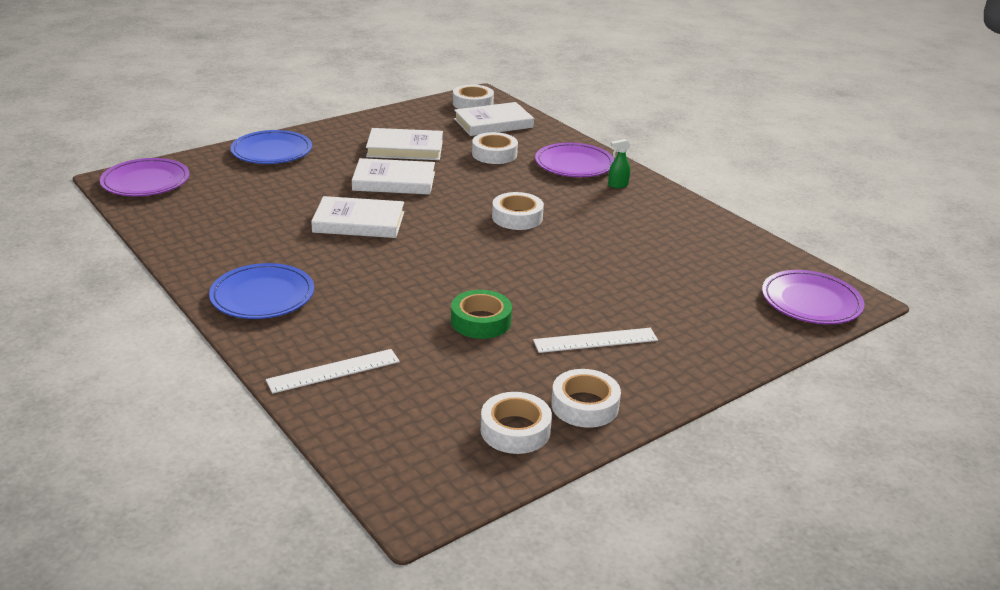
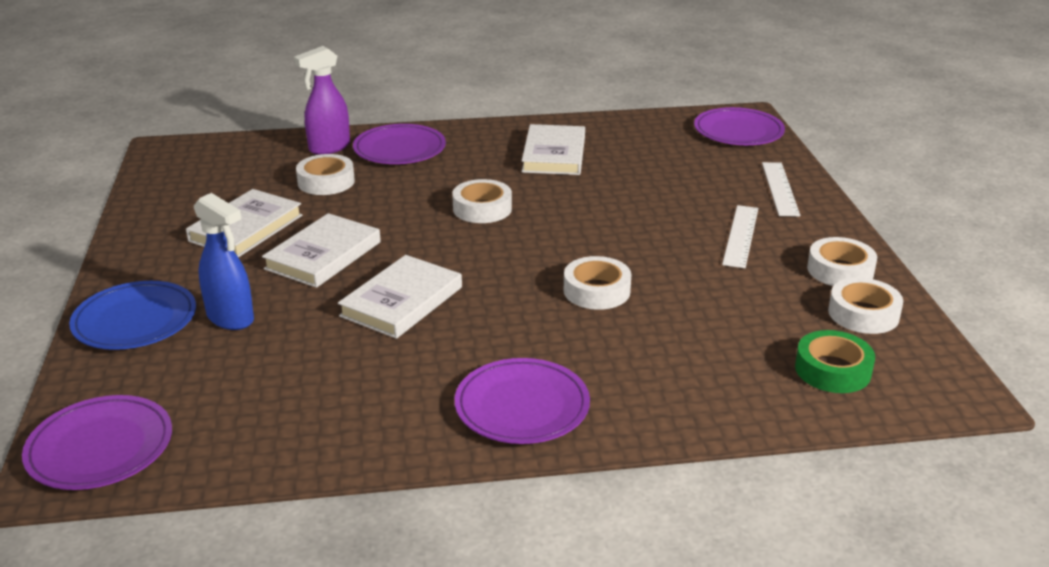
camera: 60 degrees left, 0 degrees up
(262, 296) = (522, 406): blue plate -> purple plate
(295, 176) = (231, 318): none -> blue spray bottle
(333, 371) = (713, 391): white ruler -> white ruler (780, 188)
(473, 104) = (181, 159): white tape -> white tape (596, 291)
(481, 321) = (671, 282): green tape -> green tape (832, 370)
(493, 123) = (249, 162): white book -> white book (554, 154)
(545, 141) = (329, 148): none -> purple spray bottle
(617, 185) = (467, 142): green spray bottle -> none

